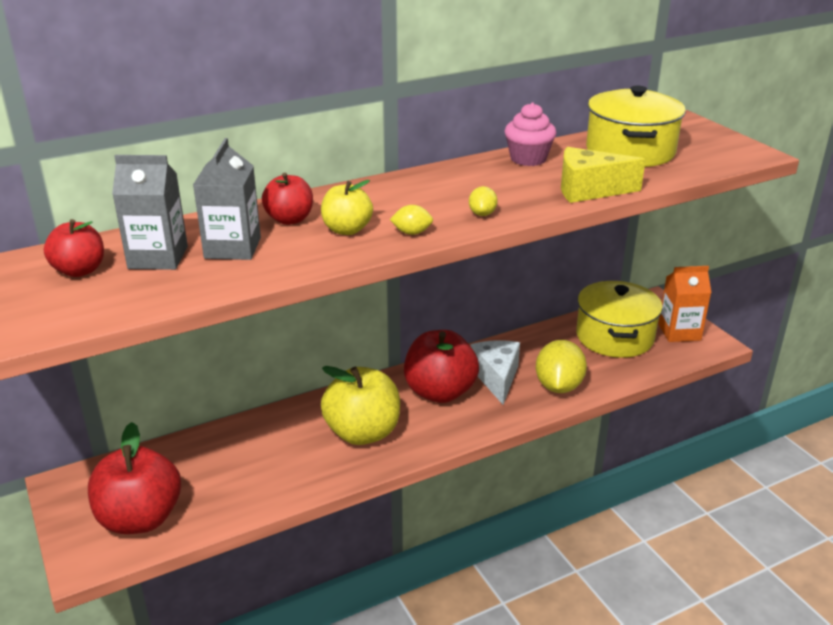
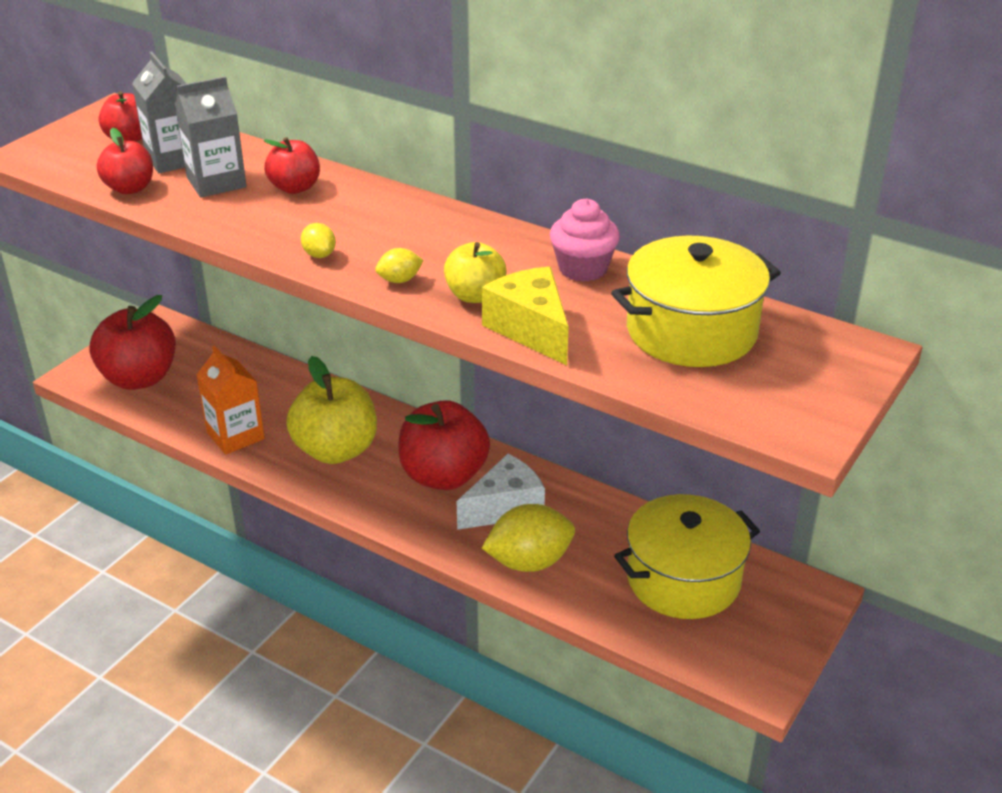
camera: 60 degrees right, 5 degrees up
(185, 288) = (130, 188): none -> red apple
(347, 230) = (297, 221): yellow apple -> yellow apple (475, 295)
(679, 332) = (755, 638): orange carton -> orange carton (235, 436)

